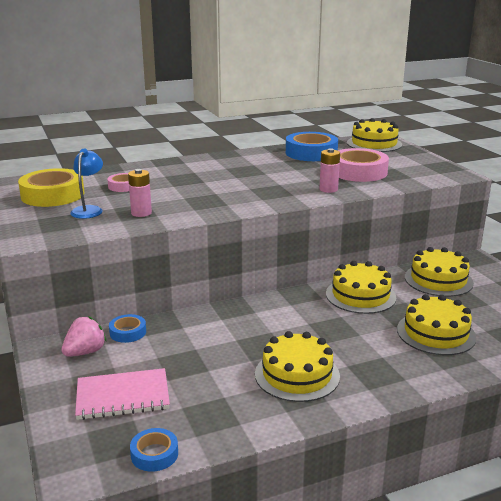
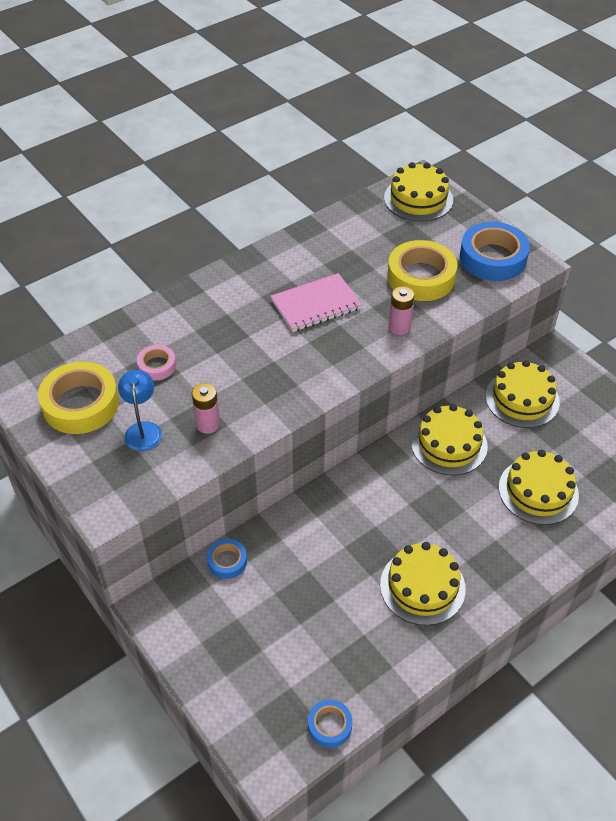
camera: 15 degrees left, 25 degrees up
(85, 352) = (197, 603): pink strawberry -> none
(123, 396) = (266, 658): pink notebook -> pink notebook (316, 305)
(311, 153) = (350, 238): blue tape -> blue tape (492, 258)
(358, 172) = (421, 277): pink tape -> yellow tape

